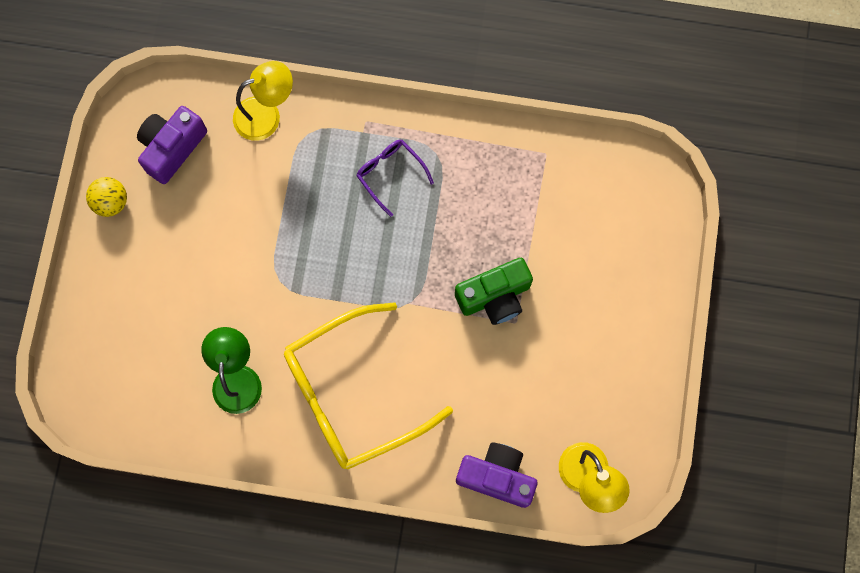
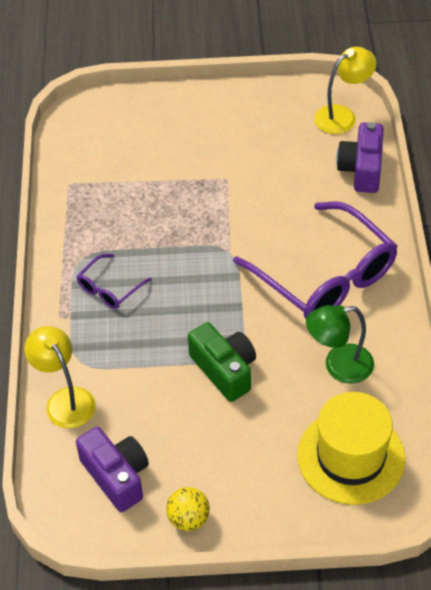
camera: 100 degrees left, 25 degrees down
(133, 361) = (351, 457): none -> yellow hat
(172, 148) = (116, 476): purple camera -> purple camera turned 150 degrees counterclockwise
(353, 393) = (324, 276): yellow glasses -> purple glasses
(494, 297) = (208, 196): green camera -> green camera (224, 370)

